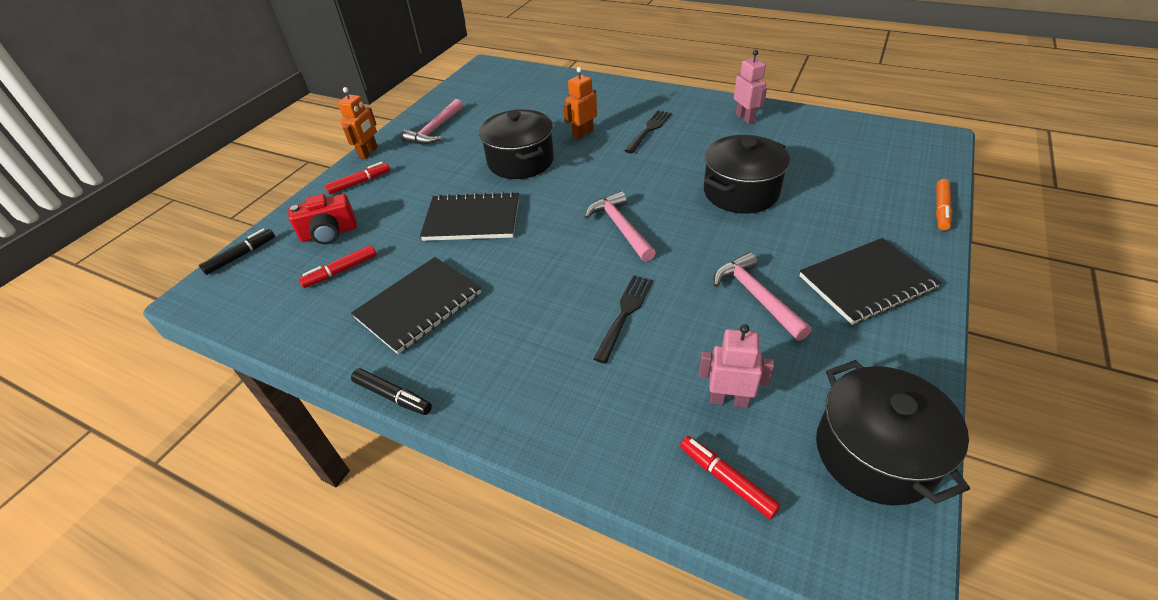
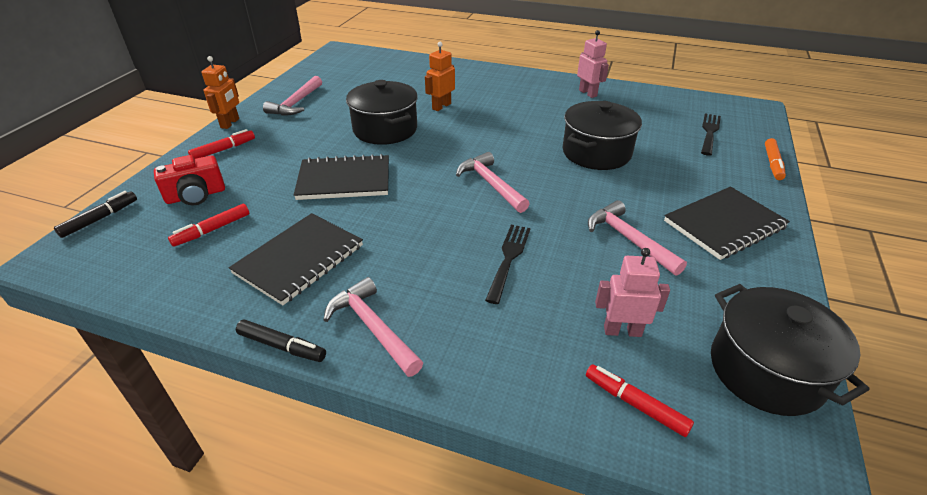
camera: 10 degrees left, 5 degrees down
(479, 381) = (372, 327): none -> pink hammer
(649, 130) = (503, 103): black fork -> black fork (709, 132)

